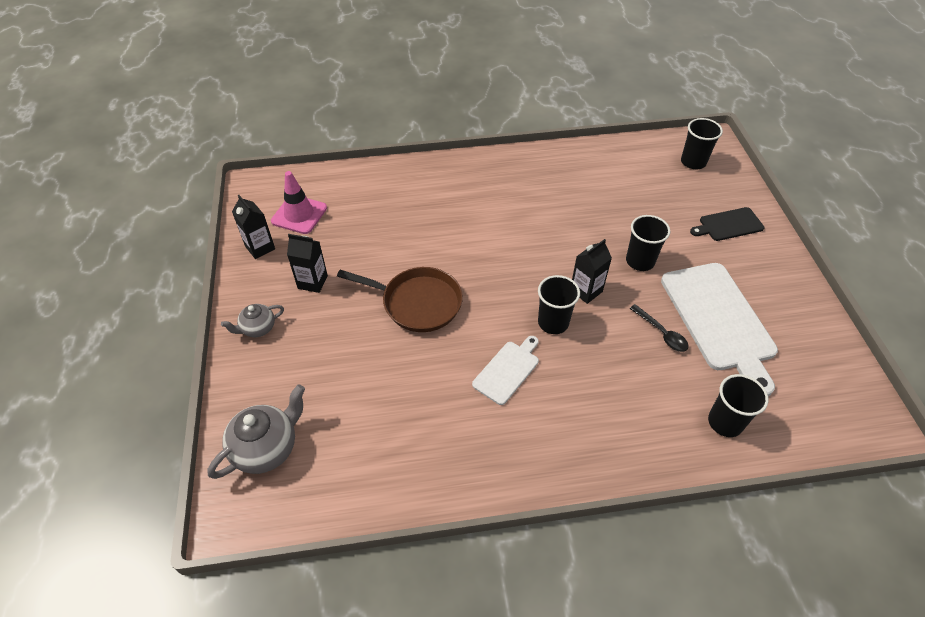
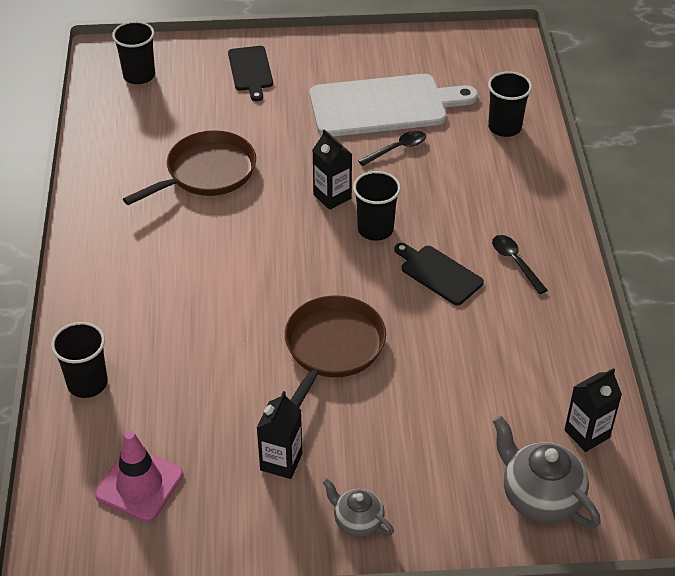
camera: 85 degrees left, 5 degrees down
(258, 328) = (357, 521): grey teapot -> grey teapot turned 150 degrees clockwise
(260, 248) = (201, 532): black carton -> black carton (587, 434)
(507, 370) = (438, 273): white cutting board -> black cutting board
(531, 431) = (515, 262): none -> black spoon
(593, 212) = (207, 172): none -> brown pan
(640, 261) = (294, 147): black cup -> black cup (87, 383)

